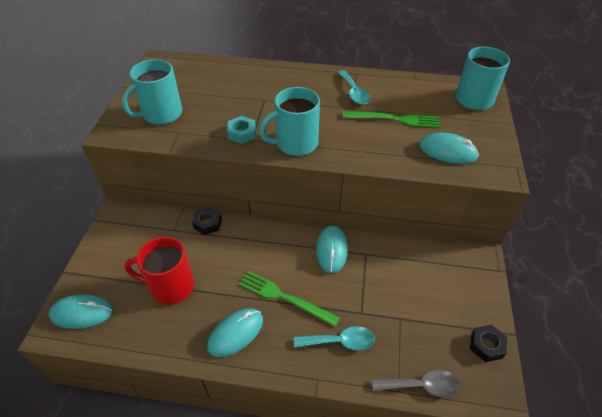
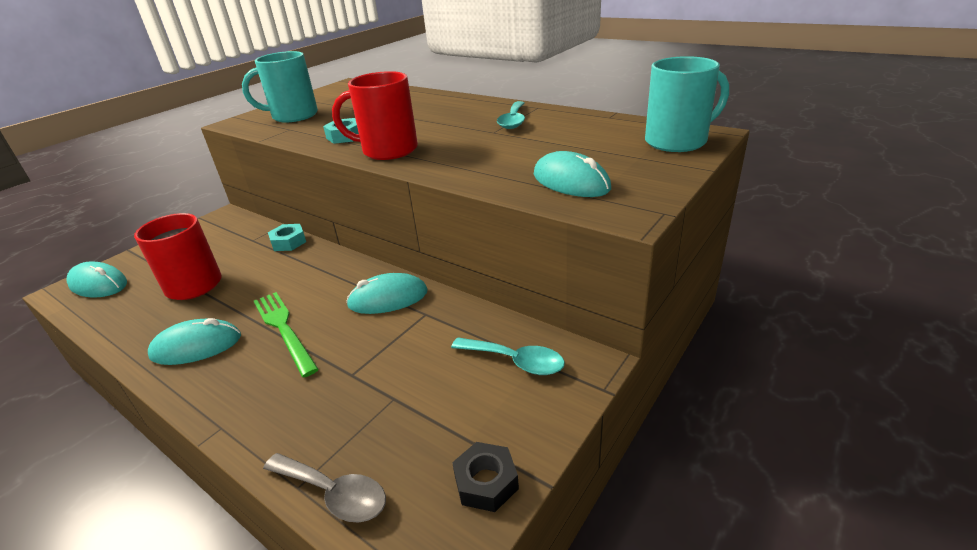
camera: 30 degrees right, 15 degrees down
(208, 223) = (288, 242): black nut -> turquoise nut
(295, 143) = (388, 150): turquoise mug -> red mug
(331, 250) = (388, 298): turquoise mouse -> turquoise mouse turned 45 degrees clockwise
(340, 341) = (291, 396): turquoise spoon -> turquoise spoon (515, 361)
(395, 119) = (535, 146): green fork -> none

